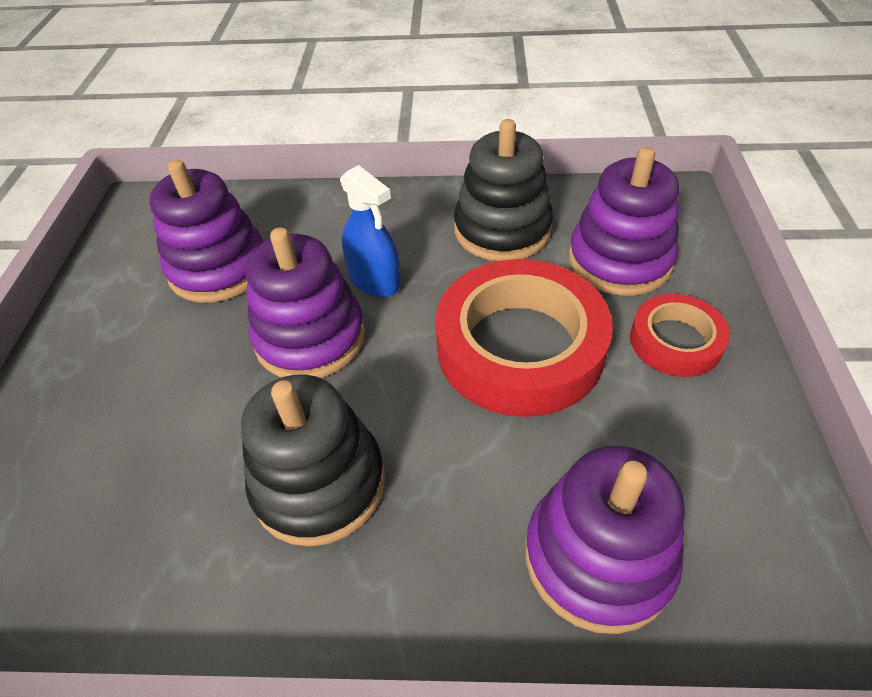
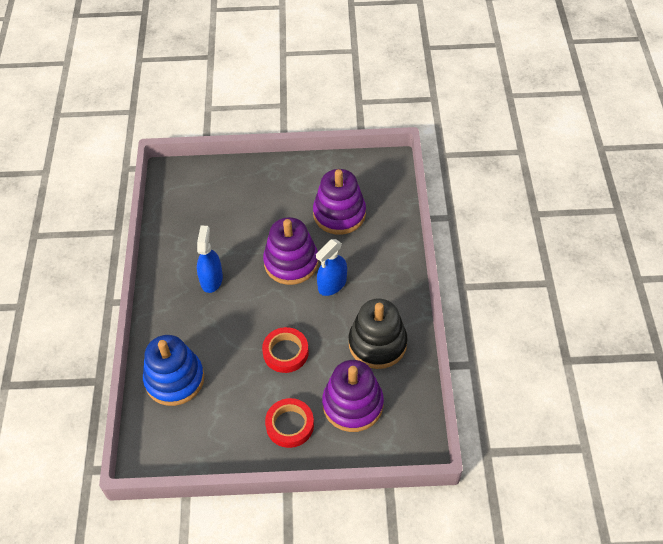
camera: 85 degrees right, 5 degrees up
(319, 483) = (211, 279): black stacking toy -> blue spray bottle
(520, 346) = (285, 352): red tape -> red tape, size x0.53
(598, 557) = (174, 379): purple stacking toy -> blue stacking toy

